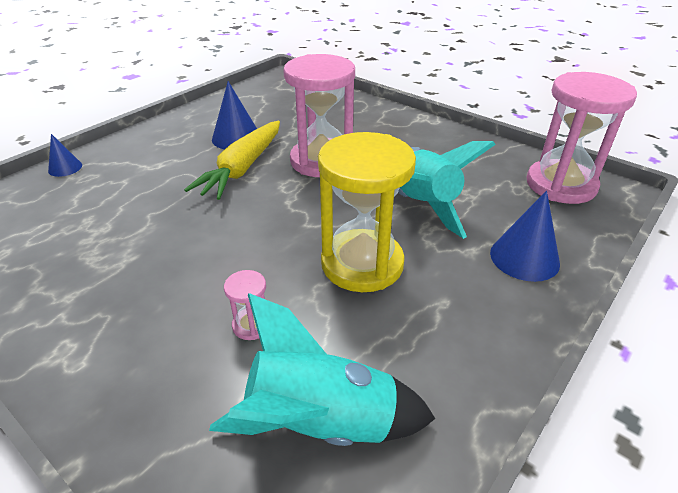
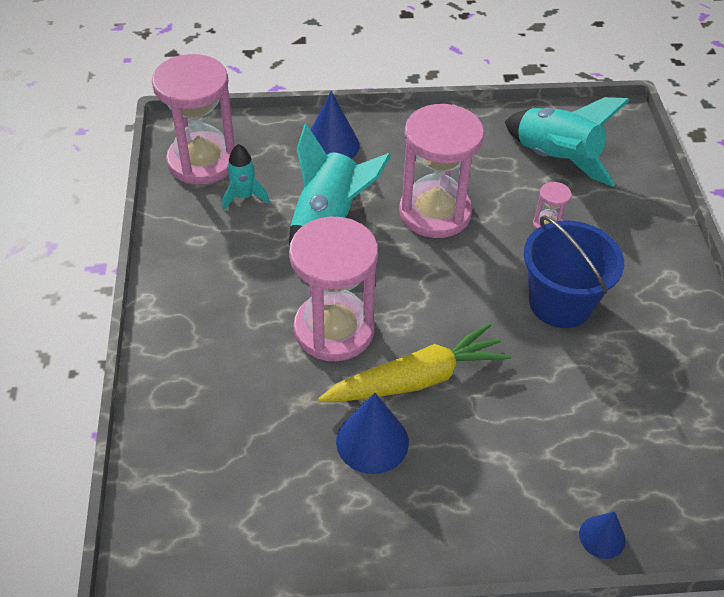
camera: 135 degrees left, 10 degrees up
(180, 264) = (560, 303): none -> blue bucket
(362, 264) = (435, 212): yellow hourglass -> pink hourglass
(495, 184) = (244, 197): none -> turquoise rocket

